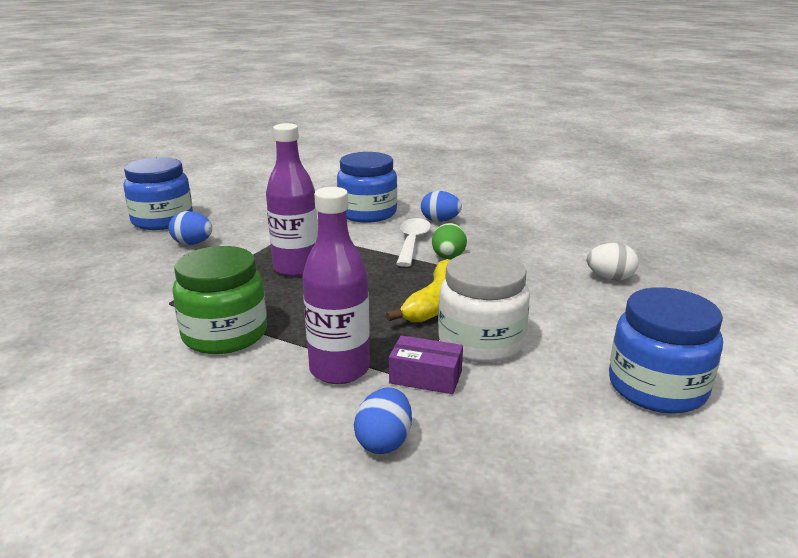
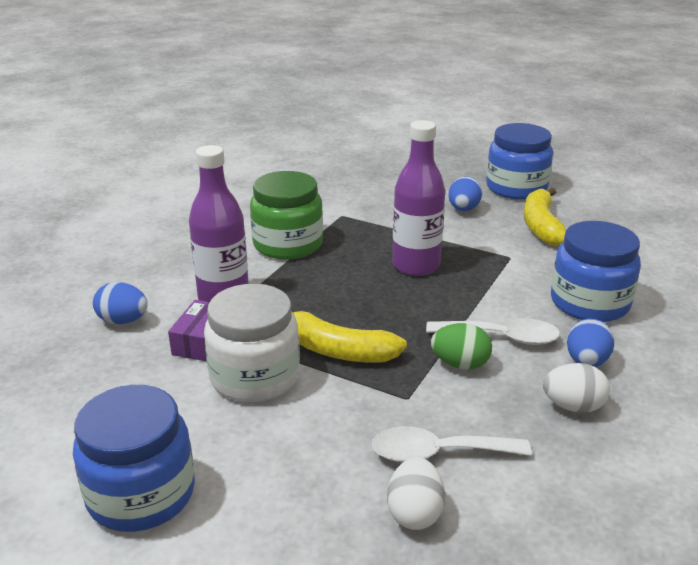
camera: 90 degrees right, 5 degrees up
(243, 217) = (541, 226): none -> yellow banana
(488, 228) = (573, 406): none -> white egg
(551, 269) = (437, 453): none -> white spoon

